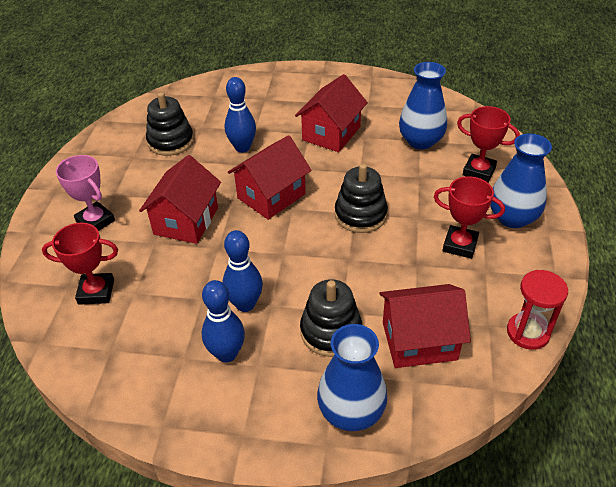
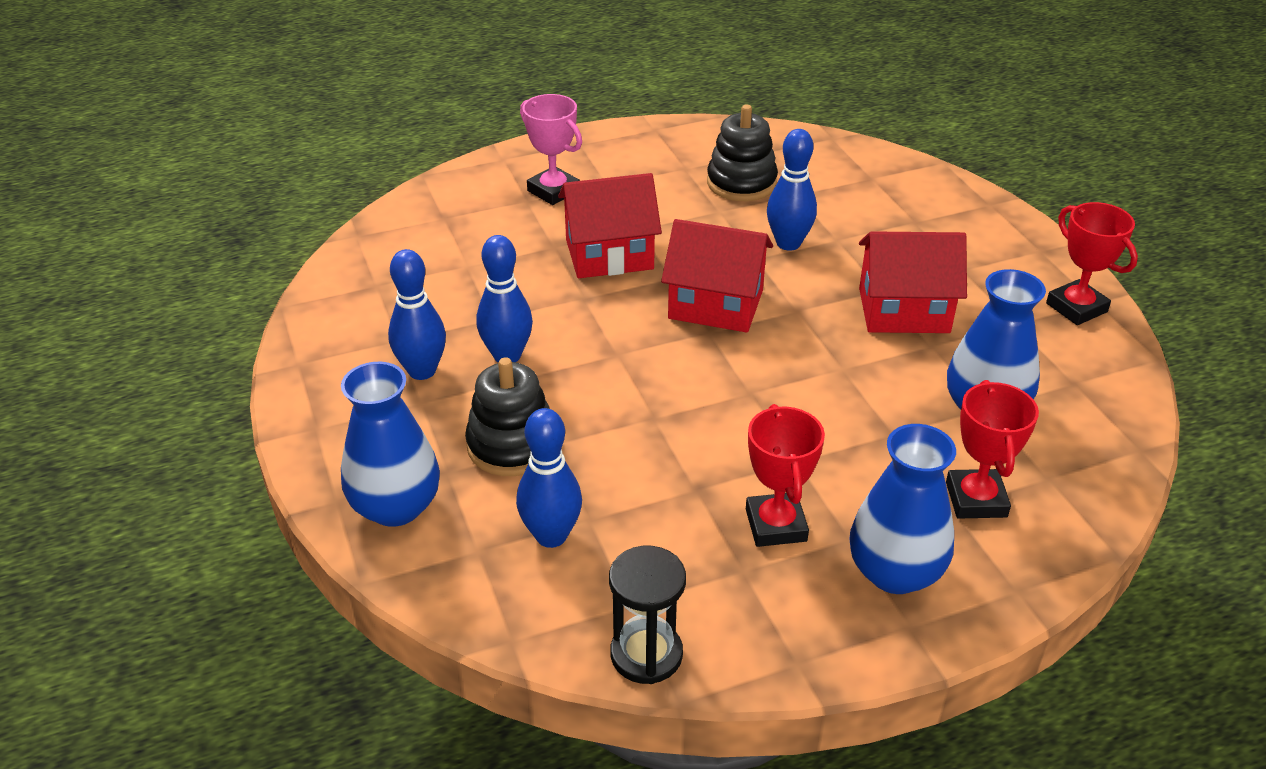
camera: 60 degrees right, 5 degrees down
(95, 221) = (553, 191): pink trophy -> pink trophy turned 60 degrees counterclockwise
(96, 292) = (449, 239): red trophy -> red trophy (1076, 307)
(360, 215) = (751, 399): black stacking toy -> none
(419, 341) = (551, 536): red house -> blue bowling pin
(528, 332) = (646, 654): red hourglass -> black hourglass

